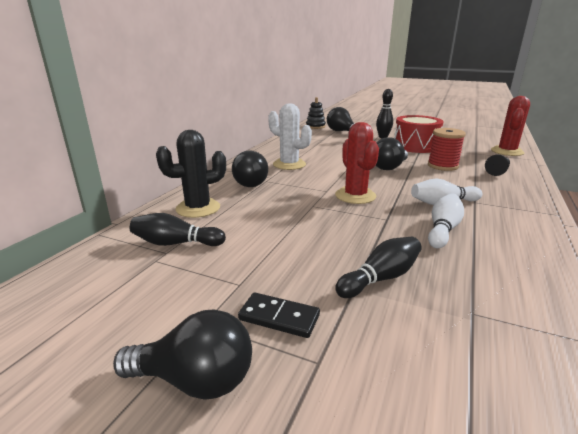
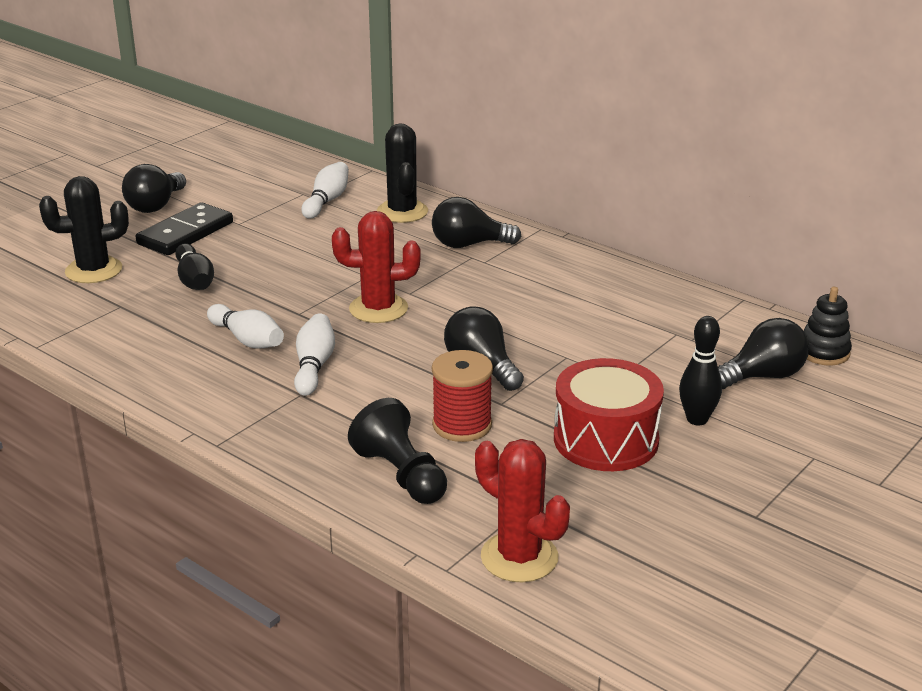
camera: 105 degrees right, 5 degrees up
(176, 243) = (327, 201): black bowling pin -> white bowling pin
(279, 317) = (185, 233): black domino -> black domino, size x1.63
(289, 164) = (536, 282): white cactus -> none
(425, 371) = (94, 270): none -> black cactus
(497, 172) = (401, 475): black pawn -> black pawn, size x1.61

